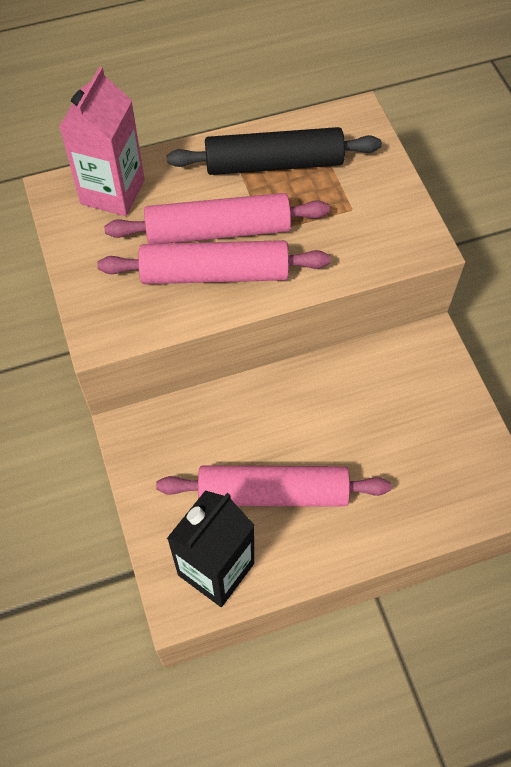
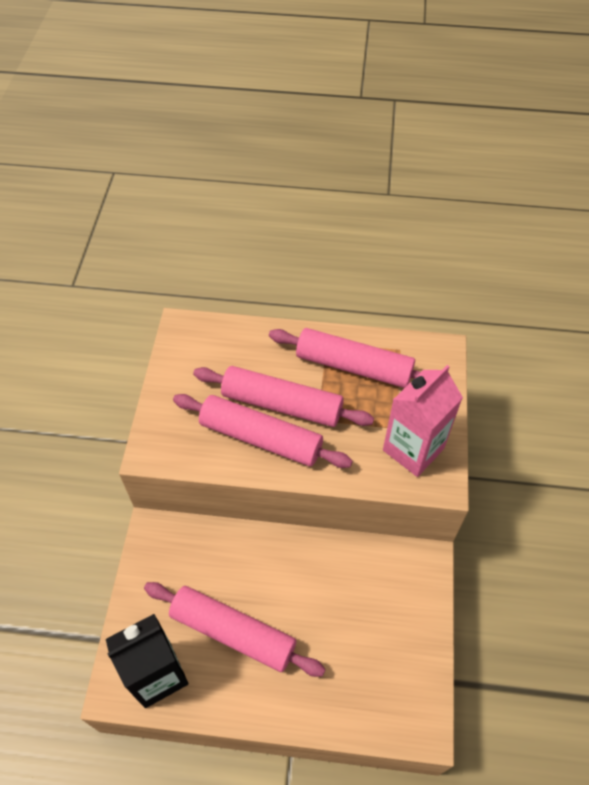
camera: 25 degrees right, 5 degrees down
(112, 192) = (220, 343): pink carton -> pink carton (413, 449)
(274, 163) = (354, 366): black rolling pin -> pink rolling pin

